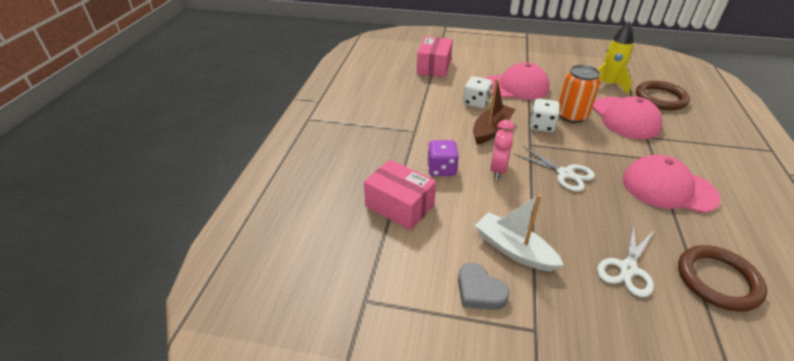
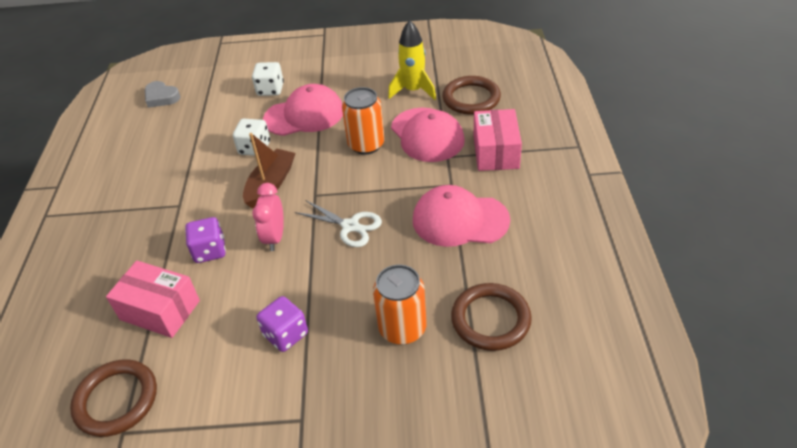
camera: 10 degrees left, 5 degrees up
(360, 271) = (116, 400): none -> brown ring
(434, 67) = (204, 104): pink box -> pink box (496, 152)
(479, 291) = (246, 391): grey heart -> grey heart (161, 97)
(514, 250) = (286, 334): white boat -> purple dice
(541, 126) = (330, 166): white dice -> white dice (270, 90)
(627, 269) = (402, 328): white scissors -> orange can

